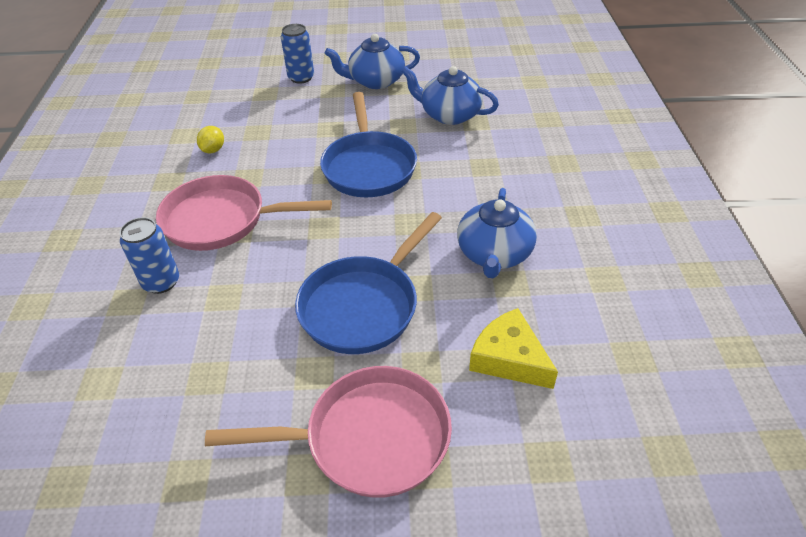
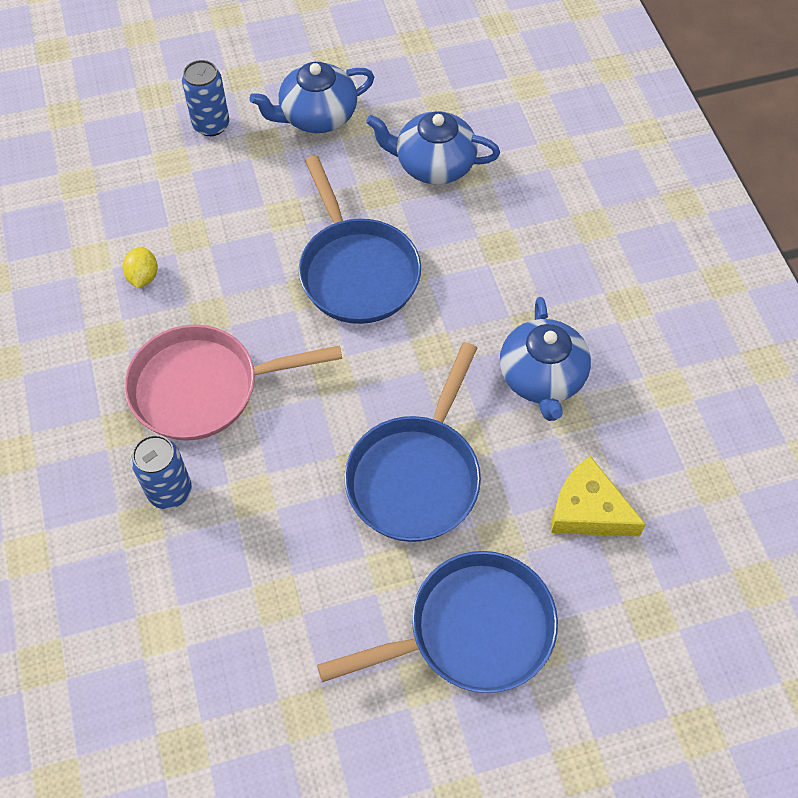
camera: 15 degrees left, 15 degrees up
(368, 438) = (471, 630): pink pan -> blue pan

